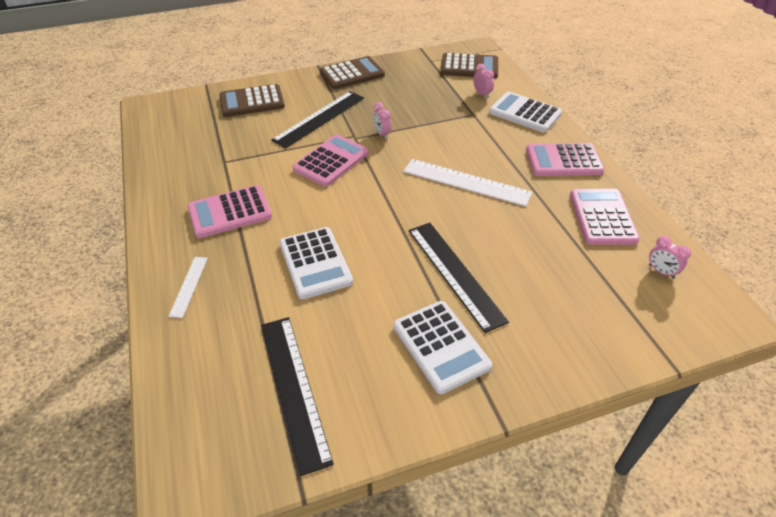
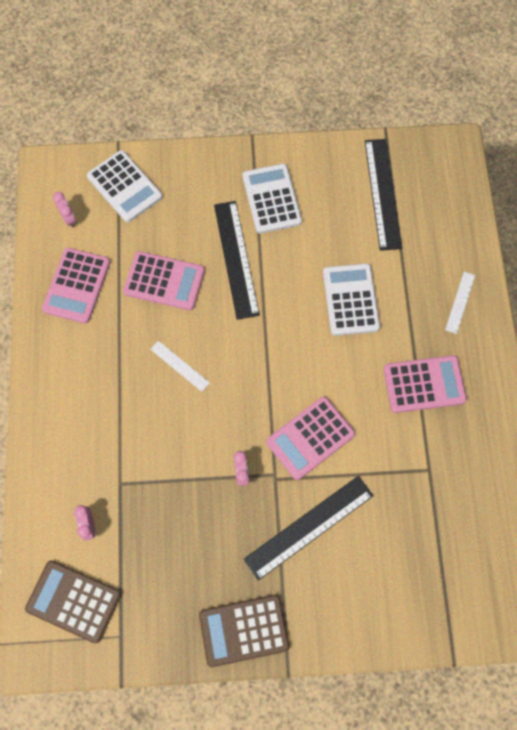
camera: 165 degrees left, 25 degrees up
(252, 102) = (391, 592): brown calculator -> none
(466, 182) = (179, 366): white ruler -> white ruler, size x0.52
(525, 113) = (58, 468): white calculator -> white calculator (125, 187)
(563, 161) = (64, 371): pink calculator -> pink calculator (164, 281)

